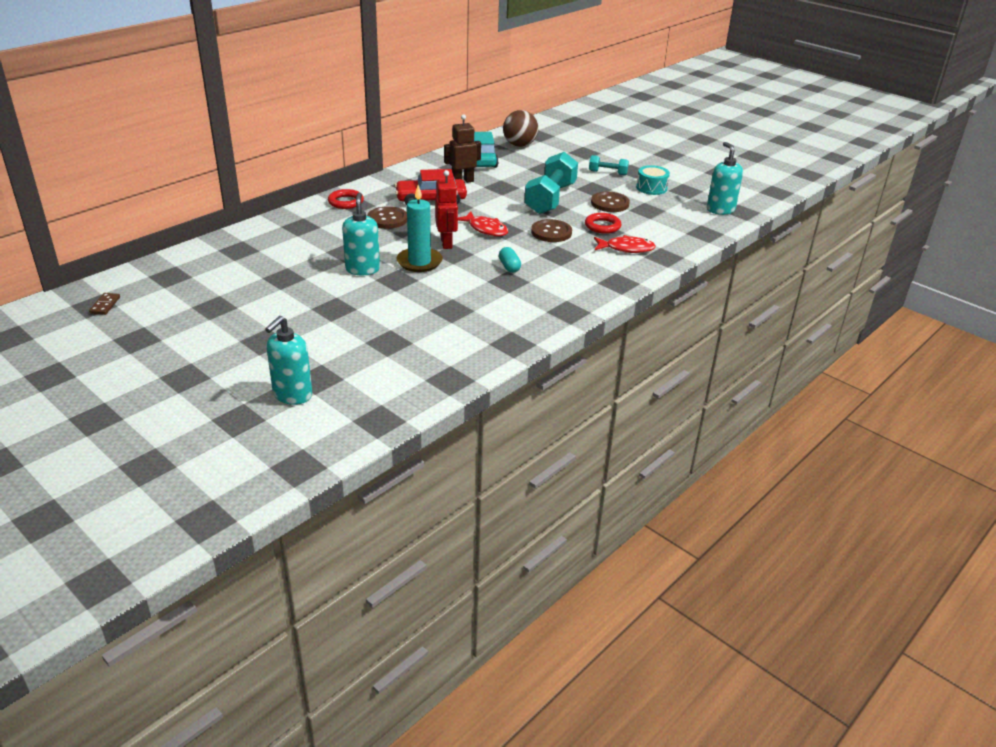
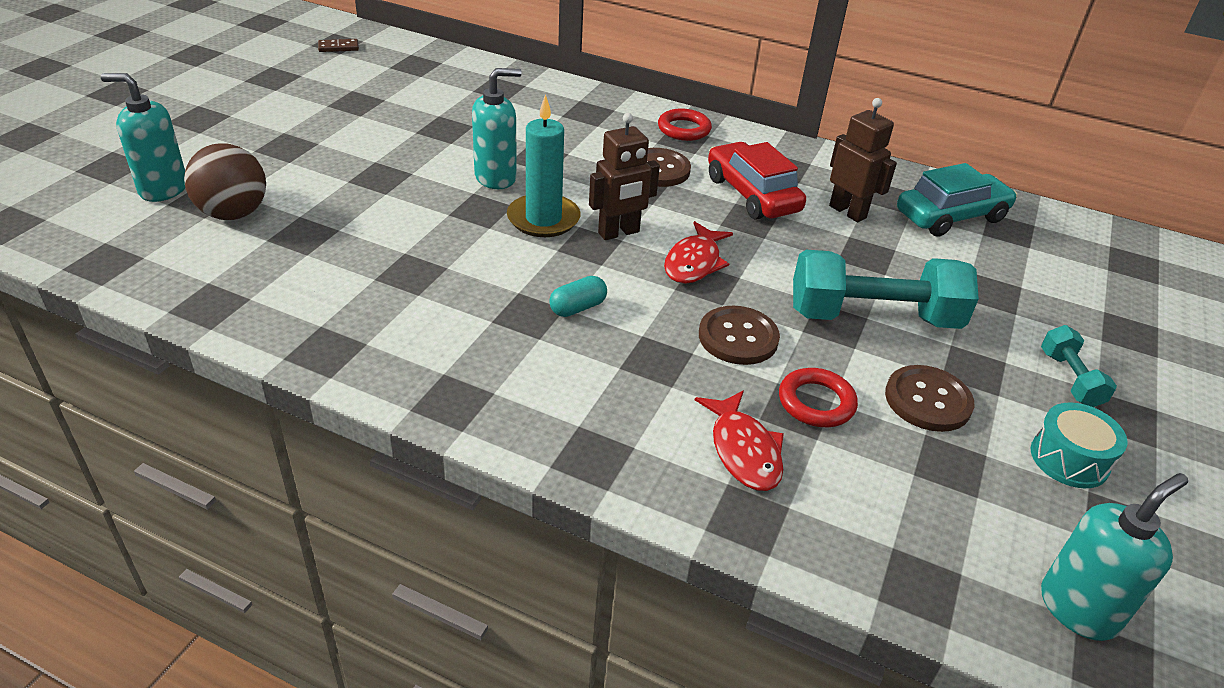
camera: 70 degrees right, 5 degrees up
(446, 243) = (619, 233): red robot -> brown robot
(519, 145) = (1060, 248): brown ball -> brown ball (233, 214)

